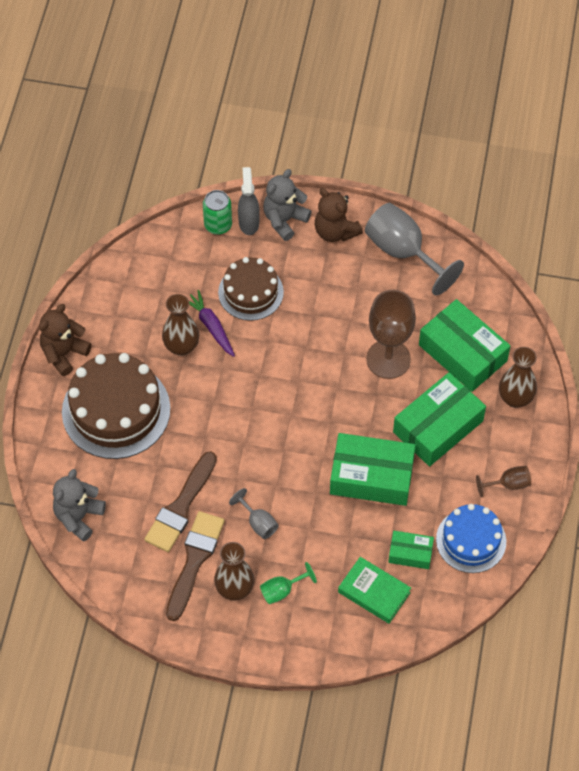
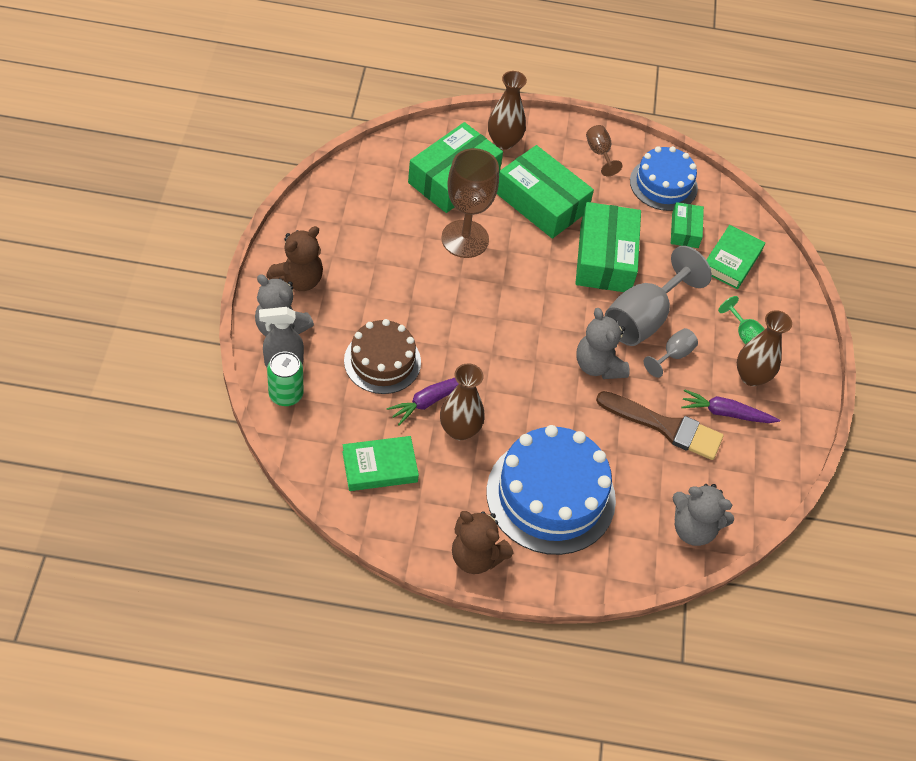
camera: 100 degrees left, 5 degrees down
(116, 410) = (550, 495): brown cake -> blue cake
(148, 289) = (379, 466): none -> green book
(194, 560) = (726, 413): brown brush -> purple carrot
(246, 458) = (598, 365): none -> grey teddy bear
(403, 252) = (327, 220): grey goblet -> grey goblet (643, 318)

